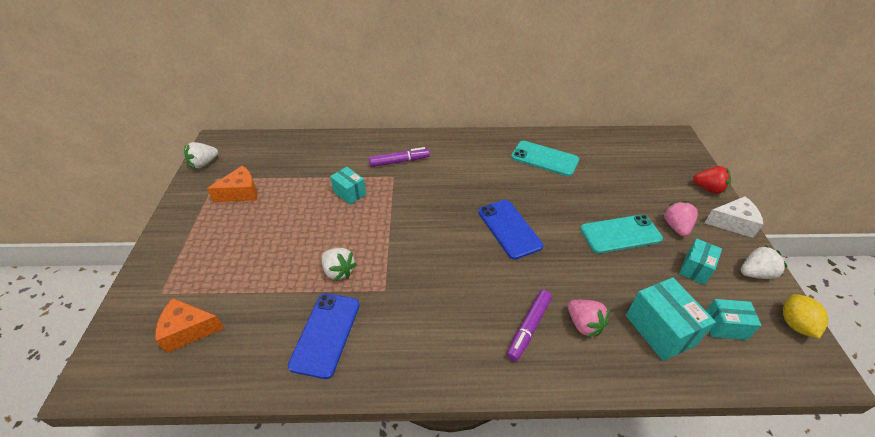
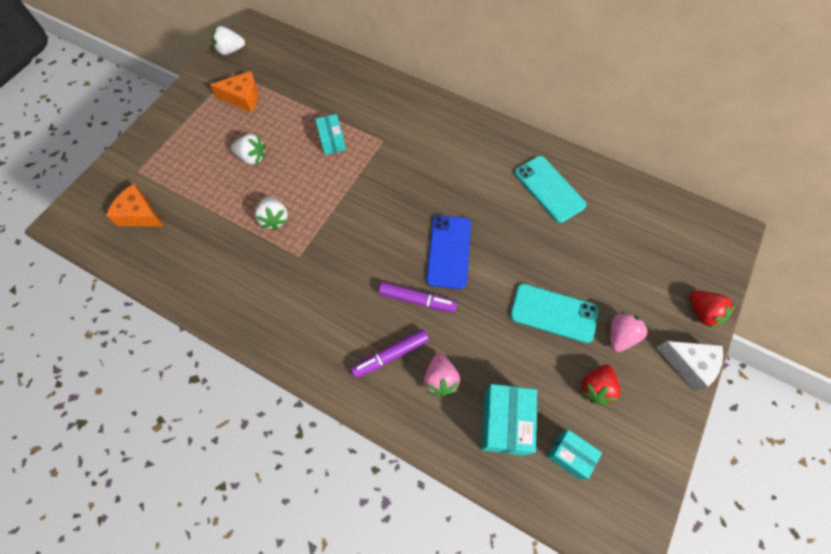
camera: 30 degrees right, 20 degrees up
(326, 334) = (231, 271): blue phone -> none
(399, 161) = (400, 125): purple marker -> purple marker (417, 300)
(695, 269) = (596, 388): turquoise box -> red strawberry
(755, 273) = (656, 427): white strawberry -> white strawberry (252, 157)
(795, 324) = (643, 495): yellow lemon -> none

